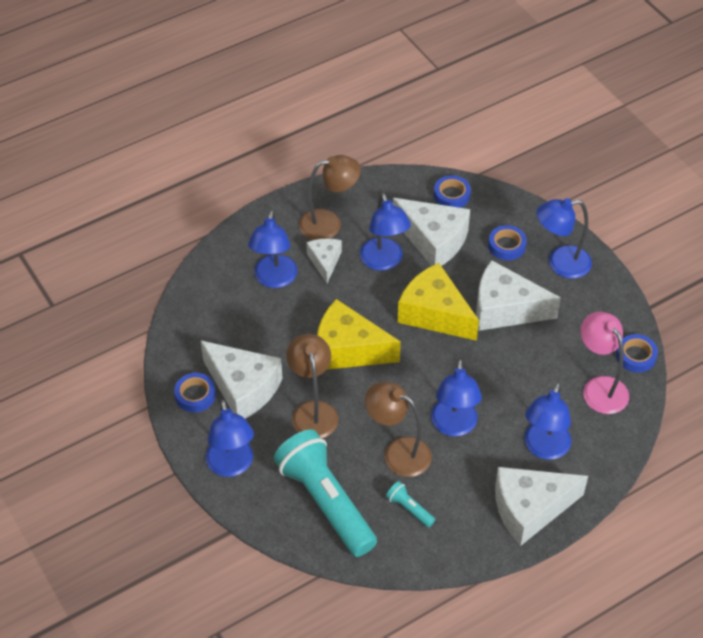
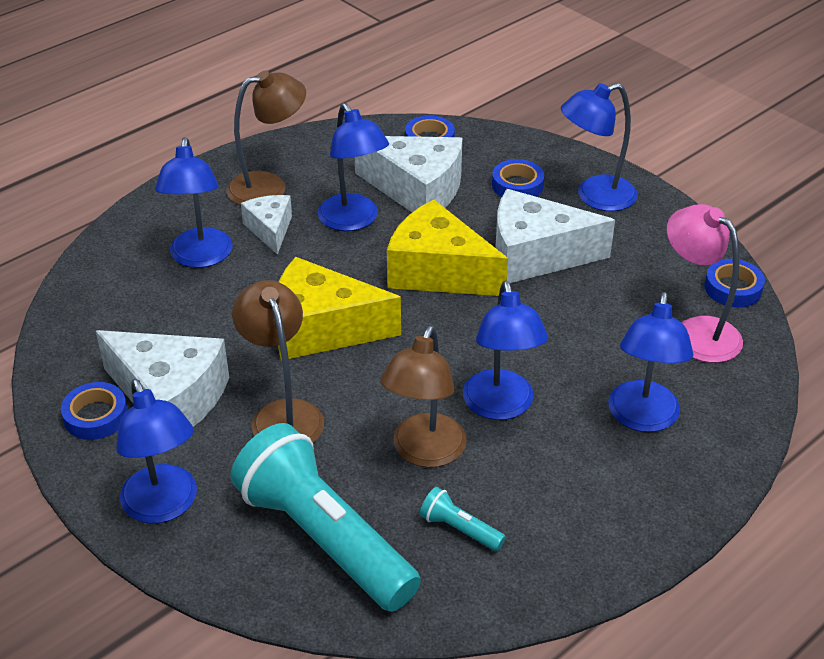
camera: 10 degrees left, 10 degrees down
(398, 452) = (424, 452): brown lamp -> brown lamp turned 90 degrees counterclockwise
(530, 509) = (646, 503): white cheese -> none

